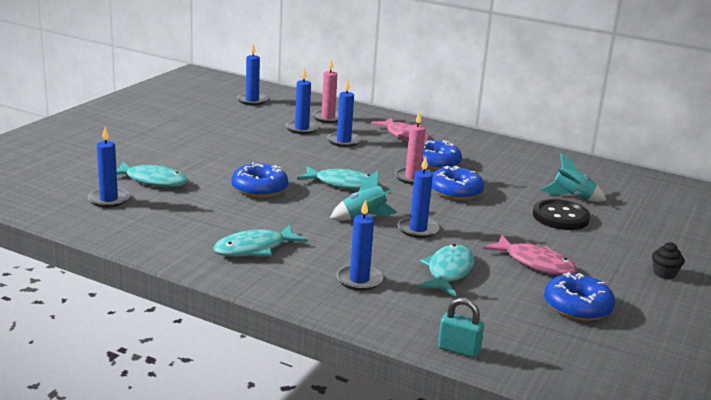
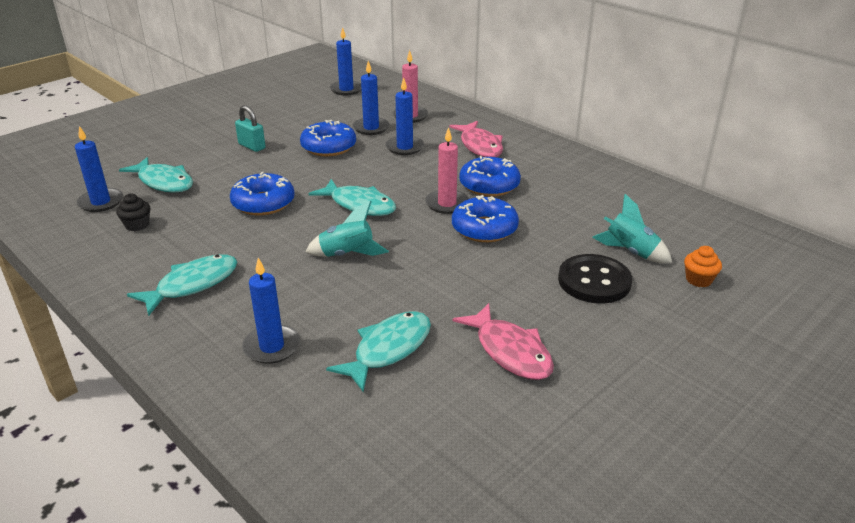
camera: 20 degrees right, 10 degrees up
(255, 249) = (192, 285): turquoise fish -> turquoise fish turned 150 degrees clockwise
(418, 229) = (398, 279): blue candle -> none
(458, 350) = (308, 481): turquoise padlock -> turquoise padlock (252, 146)
(577, 307) = (518, 434): blue donut -> blue donut (328, 147)
(630, 209) = (698, 280): none -> orange cupcake
(664, 273) = (682, 394): black cupcake -> black cupcake (137, 225)

